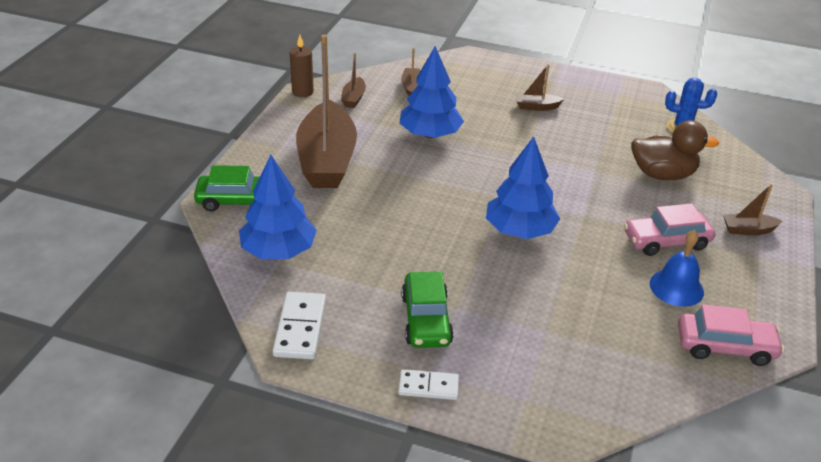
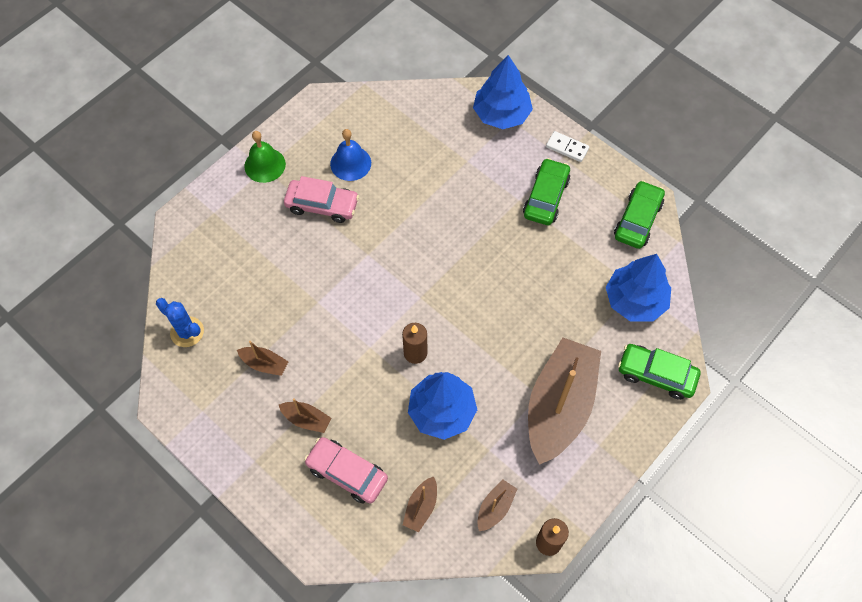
camera: 155 degrees left, 25 degrees up
(300, 328) = (637, 220): white domino -> green car
(479, 161) = (415, 353): none -> brown candle
(520, 230) = (430, 255): blue tree -> blue tree (501, 114)
(662, 174) = (262, 277): brown duck -> none
(725, 346) = (357, 111): pink car -> pink car (347, 473)
(748, 230) = (248, 194): brown boat -> brown boat (264, 364)
(762, 259) = (265, 165): none -> green bell

